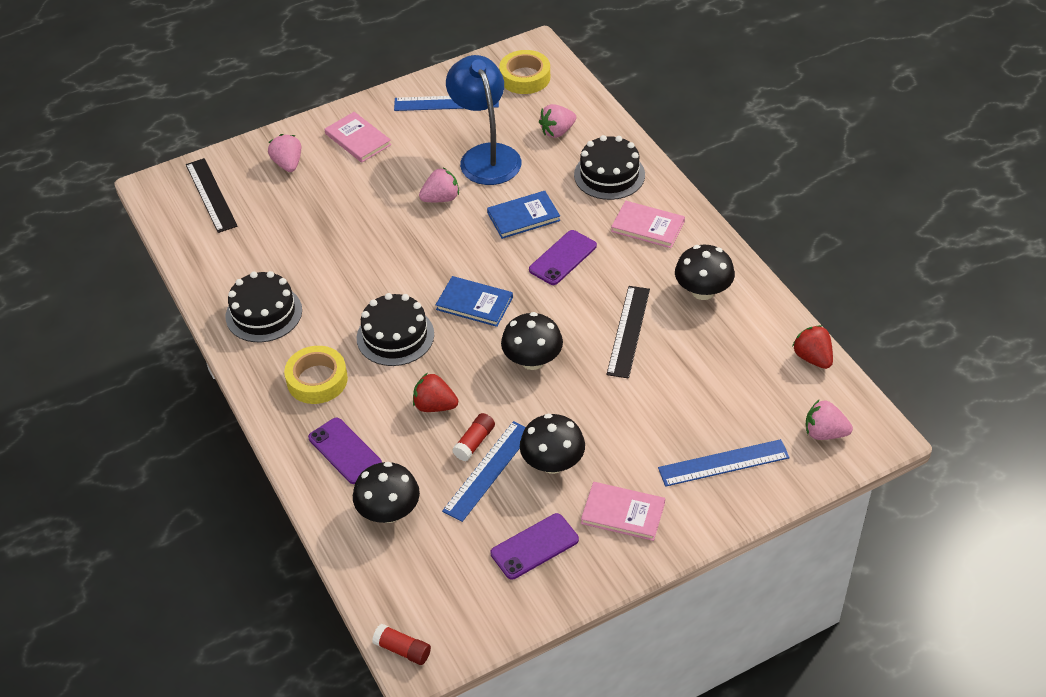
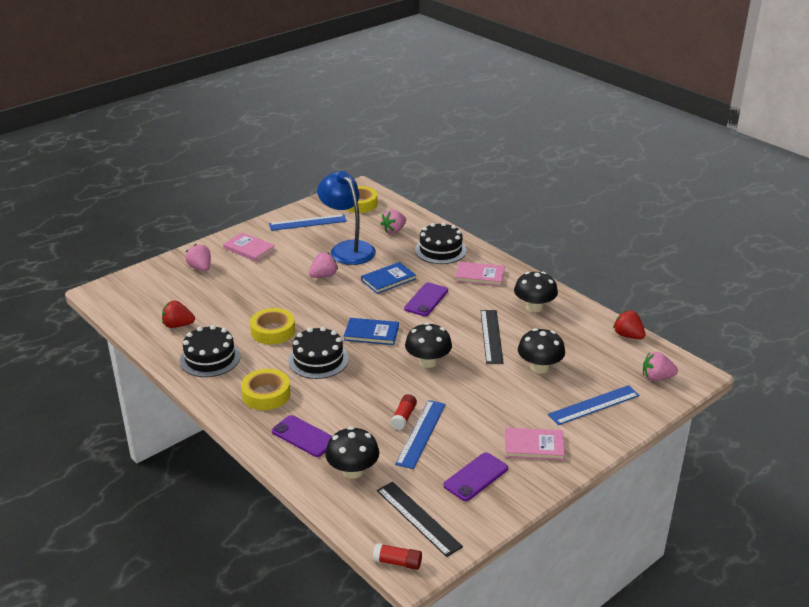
camera: 15 degrees left, 15 degrees down
(211, 195) = (145, 292): black ruler -> black ruler (418, 518)
(351, 281) = (273, 331): none -> yellow tape
(434, 406) = (364, 398): red strawberry -> red strawberry (178, 325)
(552, 463) = (468, 422): black mushroom -> black mushroom (539, 367)

